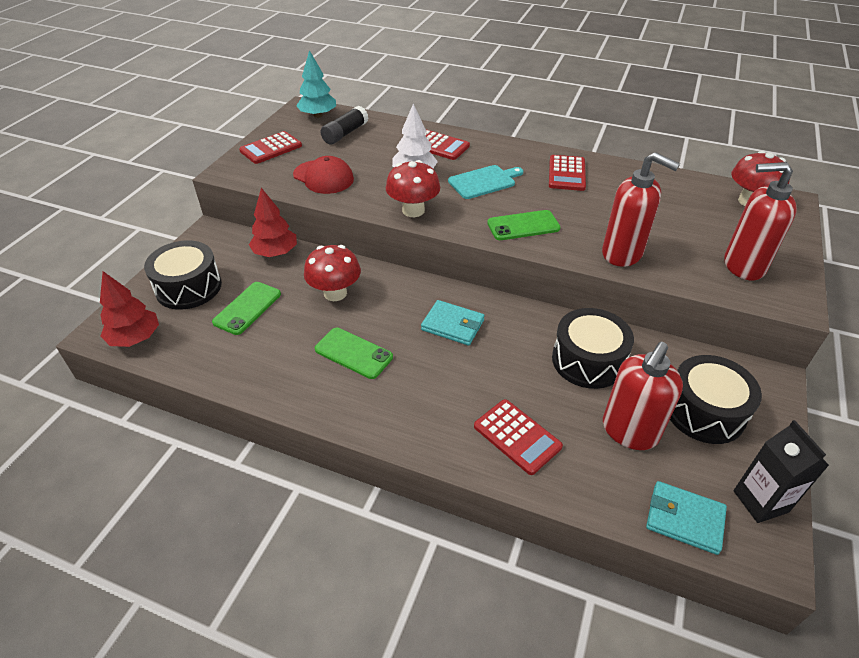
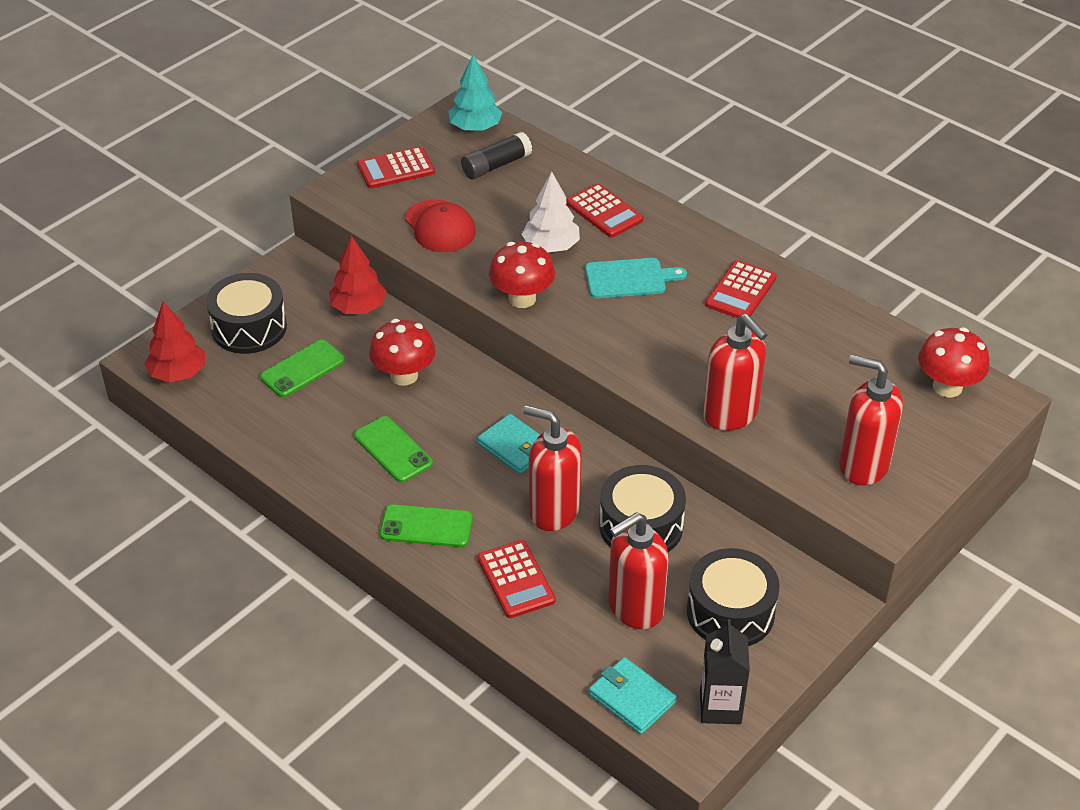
camera: 20 degrees right, 0 degrees up
(512, 367) = (553, 511): none -> red soap dispenser
(523, 226) = (638, 350): green phone -> green phone (426, 526)

